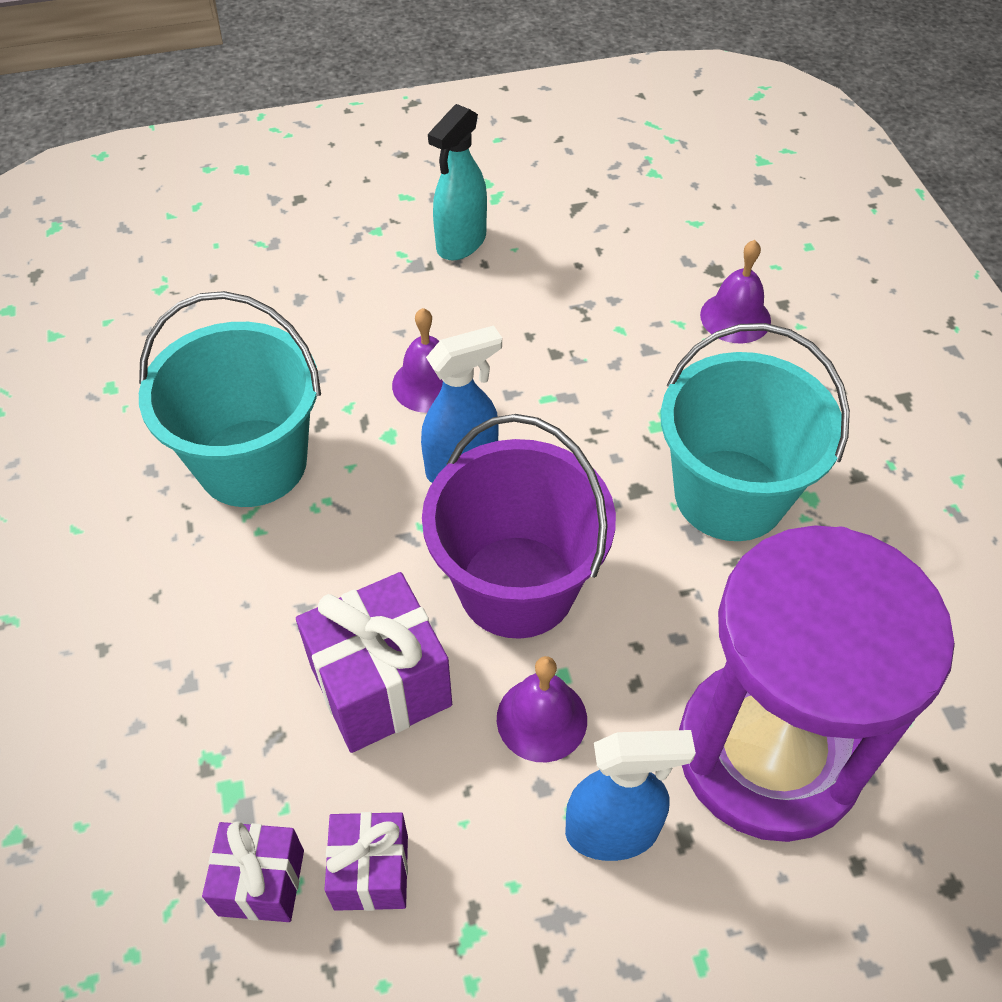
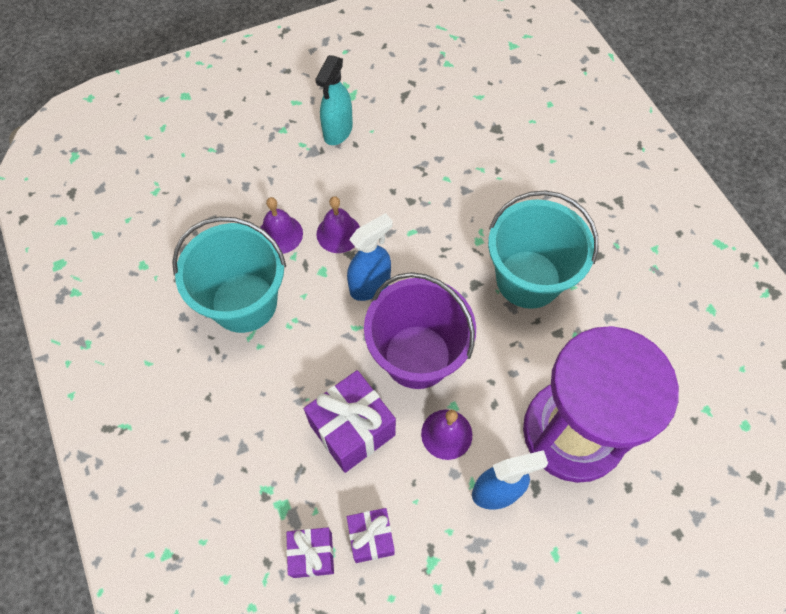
camera: 10 degrees left, 10 degrees up
(735, 317) = (513, 160): purple bell -> purple bell (280, 234)

